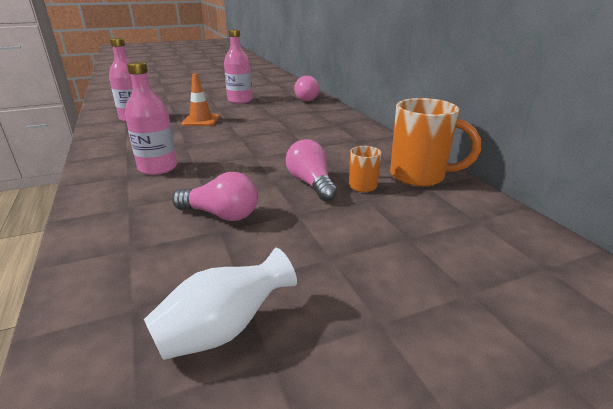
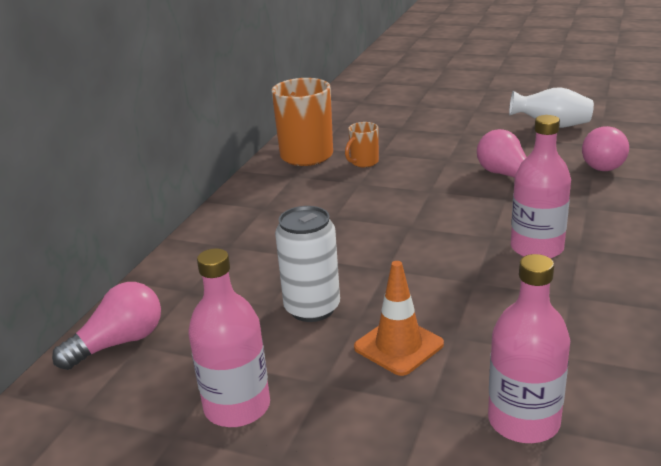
camera: 135 degrees left, 0 degrees up
(254, 119) = (312, 308): none -> white can
(311, 183) = (401, 177): pink light bulb -> pink light bulb (603, 163)

